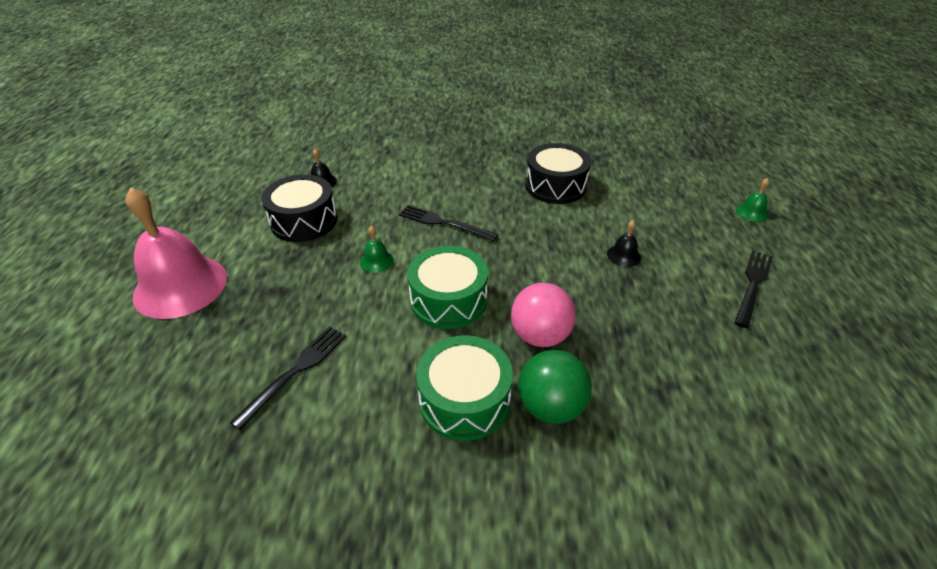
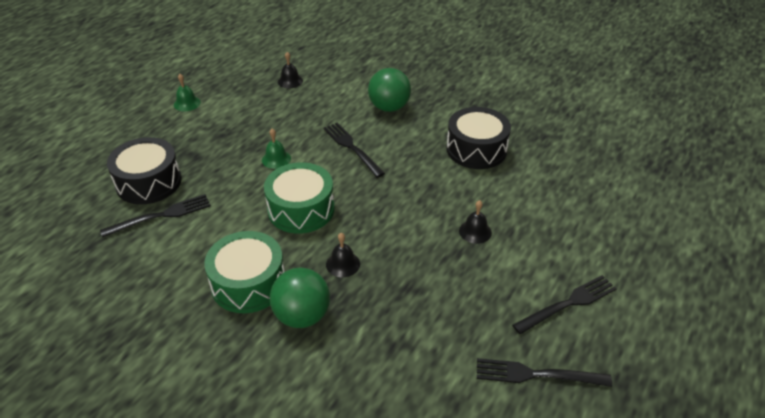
camera: 30 degrees right, 0 degrees up
(180, 286) = (138, 128): pink bell -> none
(304, 221) = (252, 108): black drum -> black drum (149, 182)
(444, 175) = (389, 107): none -> green ball
(540, 335) = (343, 264): pink ball -> black bell
(752, 212) = (645, 242): green bell -> green bell (187, 103)
(793, 357) = (535, 374): none -> black fork

